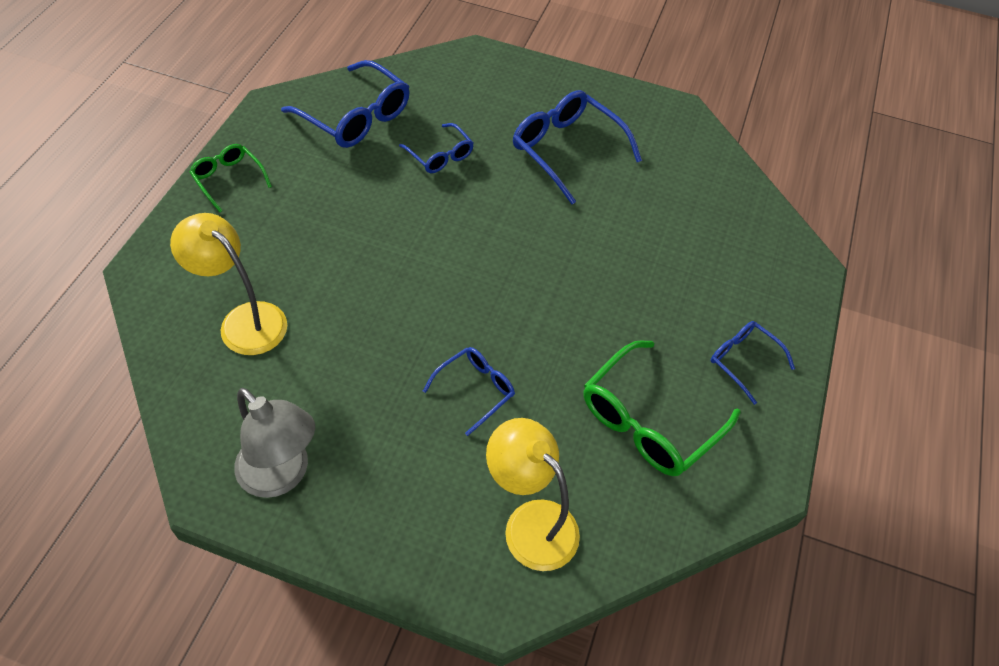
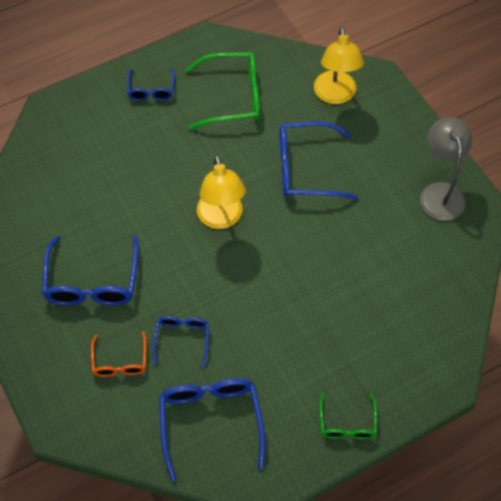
camera: 135 degrees left, 5 degrees up
(244, 320) = (406, 297): yellow lamp -> yellow lamp (221, 218)
(475, 113) = (120, 361): none -> orange glasses
(475, 390) = (306, 169): blue glasses -> blue glasses, size x1.76

